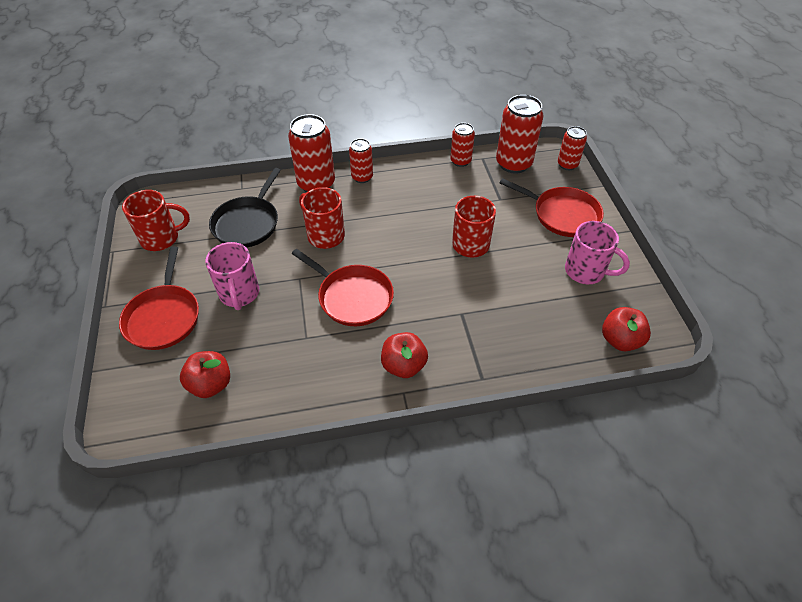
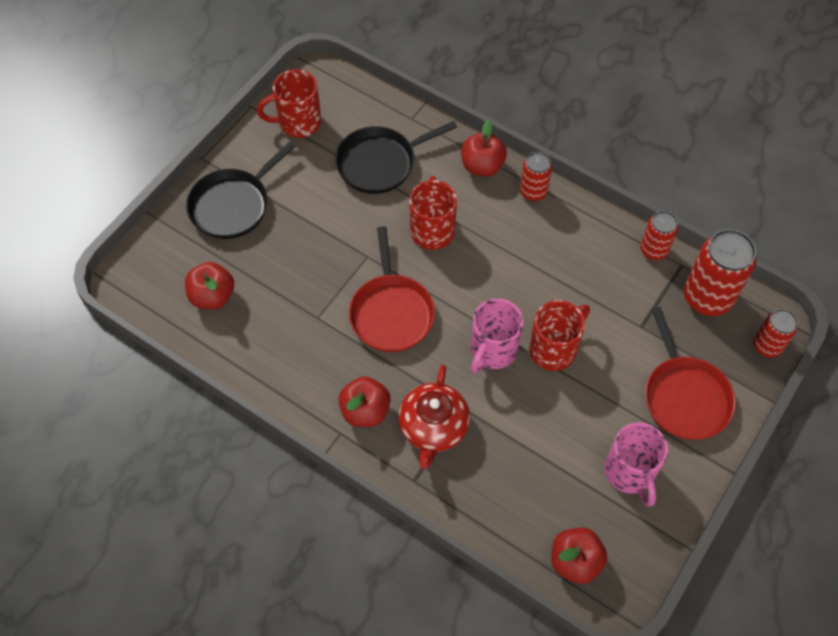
camera: 45 degrees right, 10 degrees up
(161, 238) = (298, 122): red mug -> red mug turned 135 degrees clockwise
(164, 317) = (233, 205): red pan -> black pan
(239, 294) = (306, 231): pink mug -> pink mug (492, 350)
(316, 184) = (482, 166): red can -> red apple
(456, 339) = (433, 427): none -> red teapot

